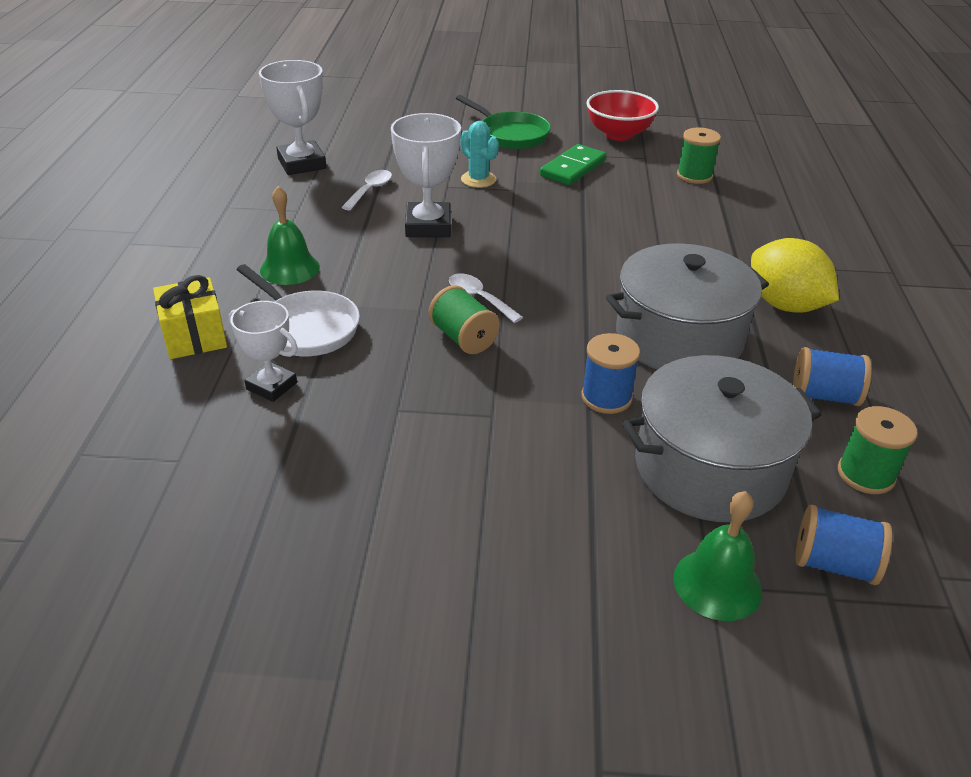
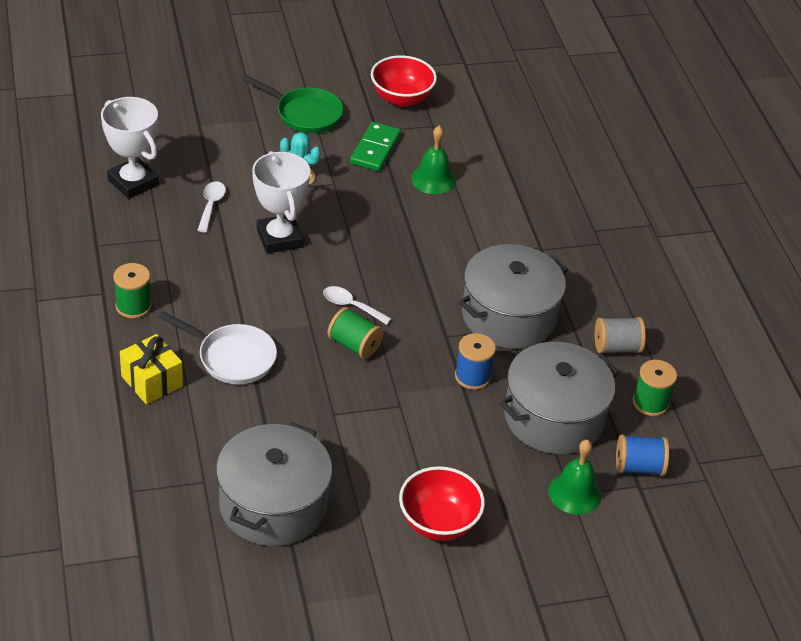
camera: 20 degrees left, 5 degrees up
(251, 509) = (273, 504): none -> grey pot
(272, 386) = (235, 412): white trophy -> none
(290, 268) = (188, 303): green bell -> green bell (433, 179)
(481, 585) = (438, 523): none -> red bowl
(694, 176) = (480, 142): green spool -> green spool (133, 306)
(785, 305) = (577, 271): yellow lemon -> none
(824, 395) = (617, 347): blue spool -> grey spool

